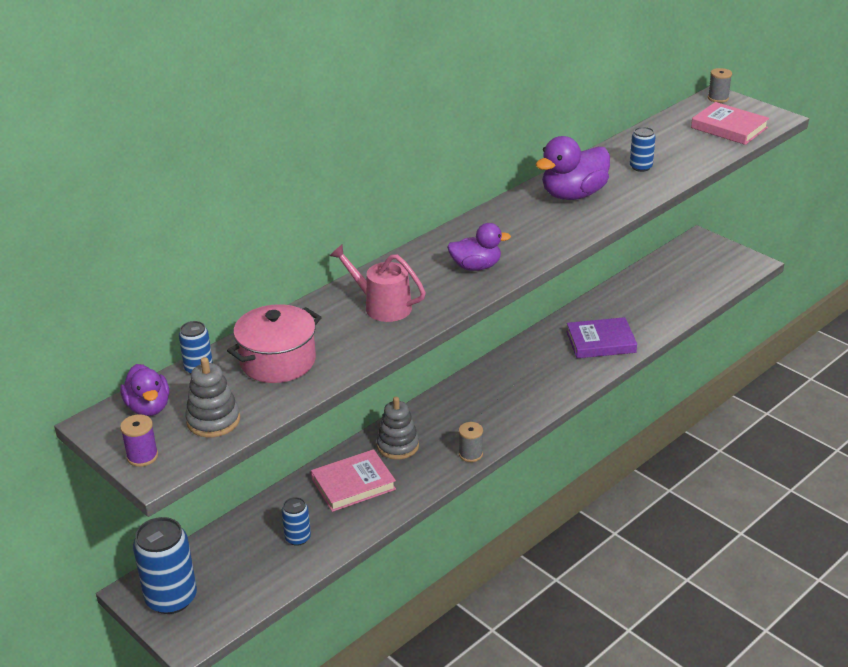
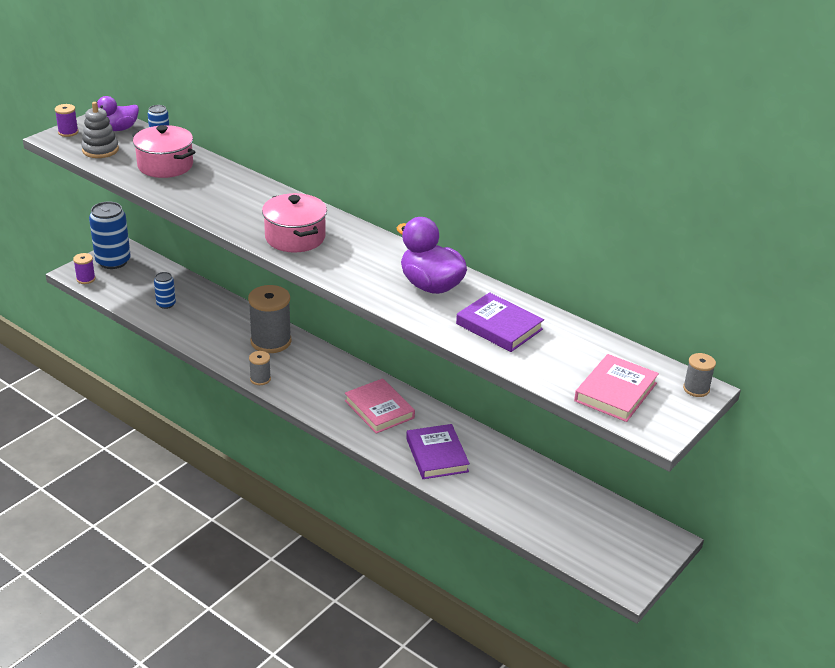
camera: 80 degrees right, 0 degrees up
(211, 625) = (86, 279): none -> purple spool
(353, 484) = (224, 323): pink book -> pink book (379, 409)
(382, 306) = (235, 200): pink watering can -> none
(398, 446) = (271, 341): grey stacking toy -> grey spool
(476, 267) = (295, 238): purple duck -> pink pot
(640, 167) = (499, 327): blue can -> purple book

